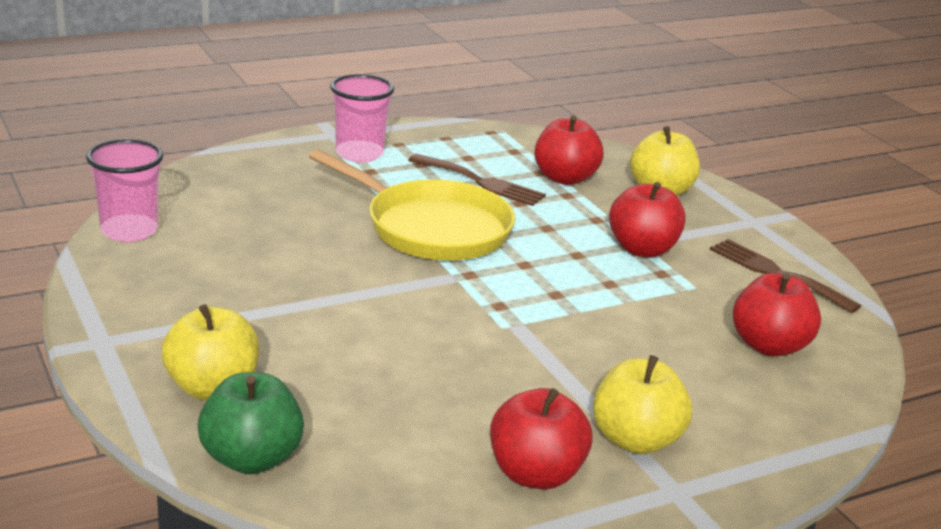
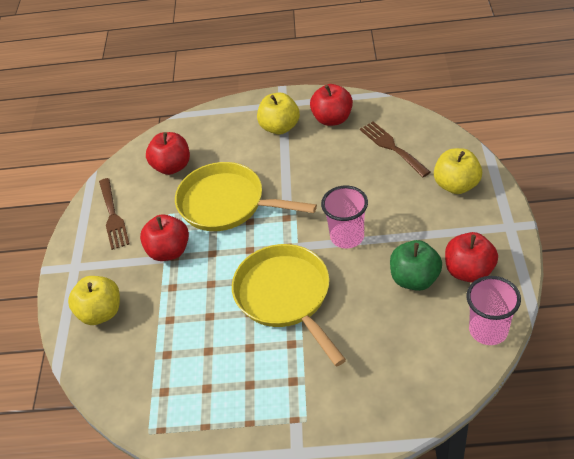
camera: 145 degrees left, 20 degrees up
(251, 459) = (447, 144): green apple -> green apple (414, 279)
(359, 153) = (289, 411): pink cup -> pink cup (347, 237)
(481, 182) = (219, 348): brown fork -> brown fork (392, 147)
(565, 178) = (155, 342): red apple -> red apple (469, 271)
(614, 309) = (227, 204): none -> yellow pan

